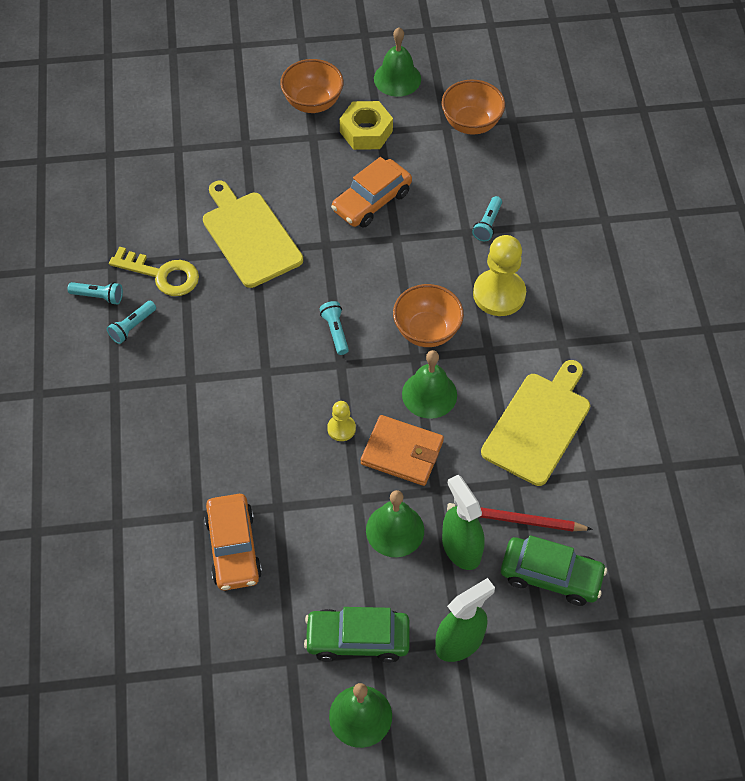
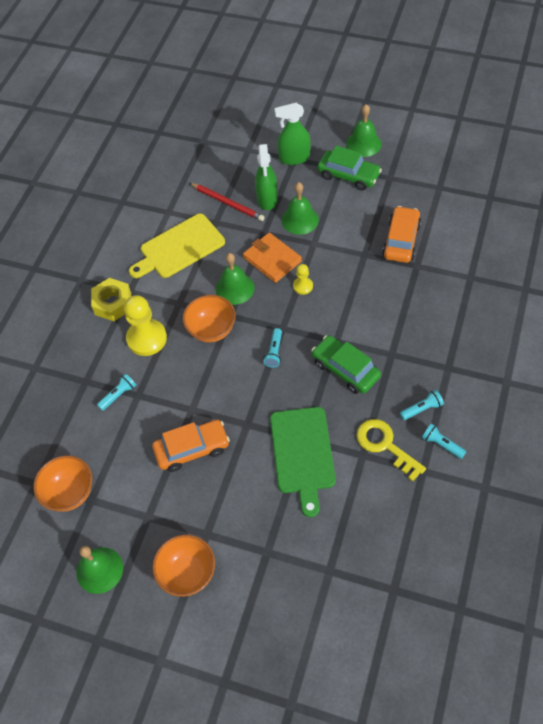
camera: 150 degrees left, 0 degrees up
(250, 236) = (303, 453): yellow cutting board -> green cutting board
(366, 131) = (159, 521): yellow nut -> yellow nut (113, 304)
(551, 576) = (226, 171): green car -> green car (345, 369)

